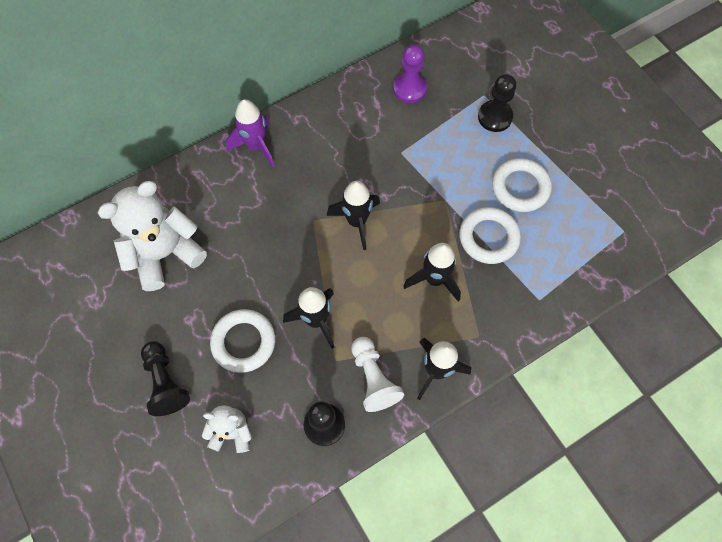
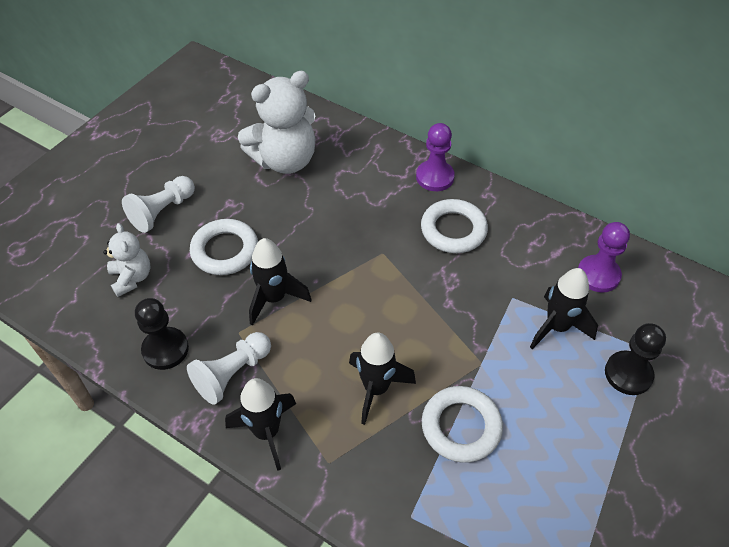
camera: 65 degrees right, 15 degrees down
(165, 254) = (285, 160): white teddy bear -> white teddy bear turned 120 degrees clockwise
(166, 382) = (162, 212): black pawn -> white pawn
(256, 146) = (435, 177): purple rocket -> purple pawn
(357, 222) = (403, 290): black rocket -> black rocket (557, 327)
(520, 188) = (551, 438): white ring -> white ring (453, 230)

